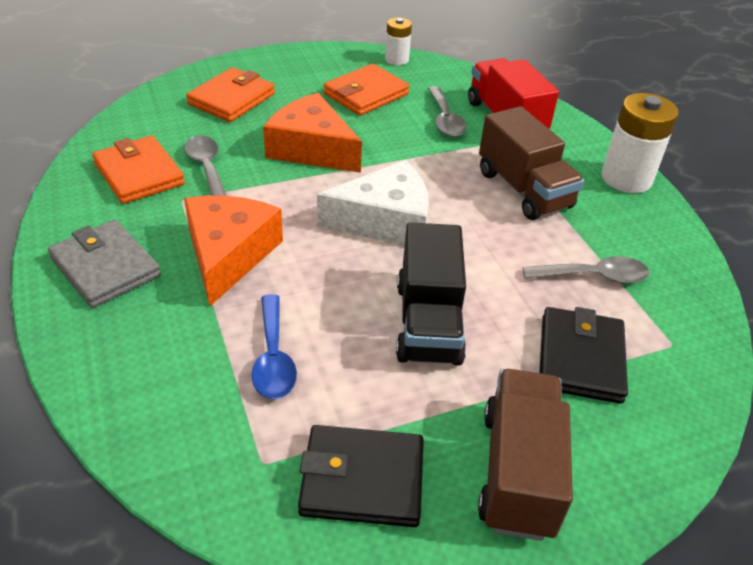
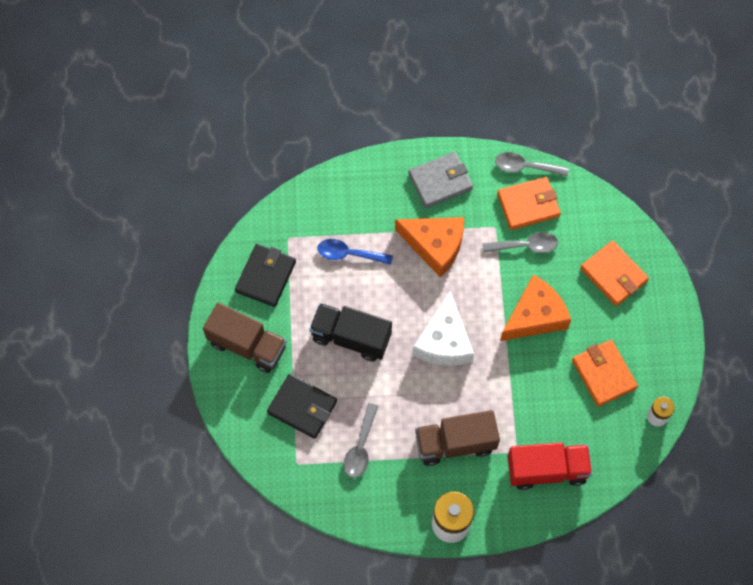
camera: 110 degrees right, 25 degrees up
(445, 119) = (555, 422): grey spoon -> grey spoon (525, 167)

